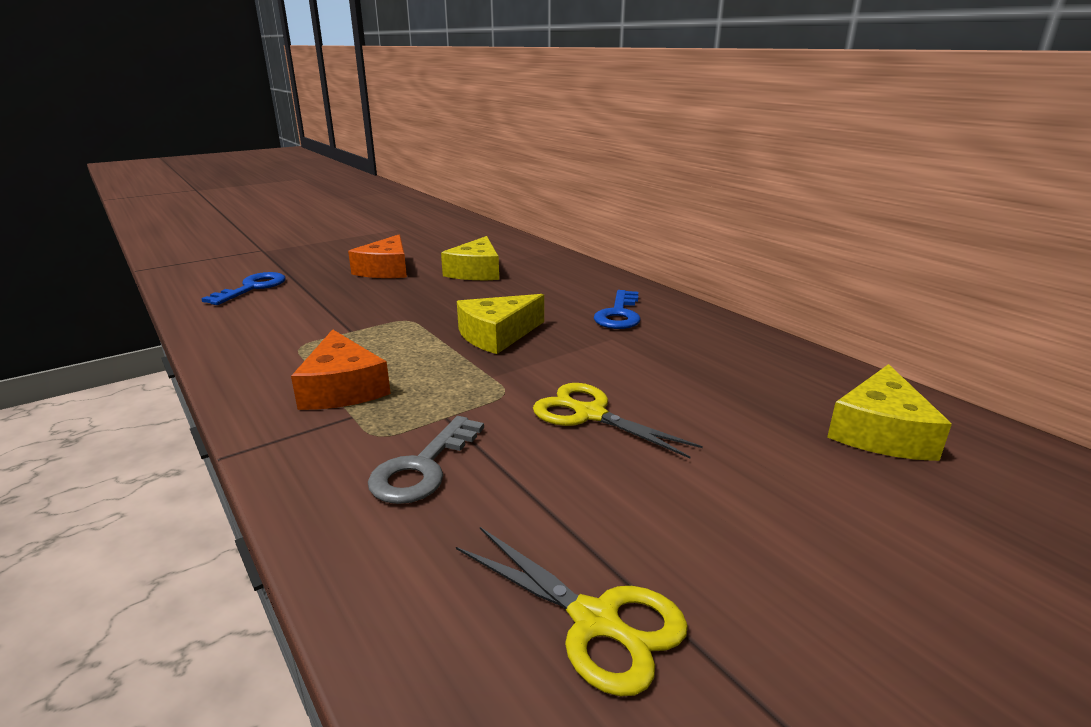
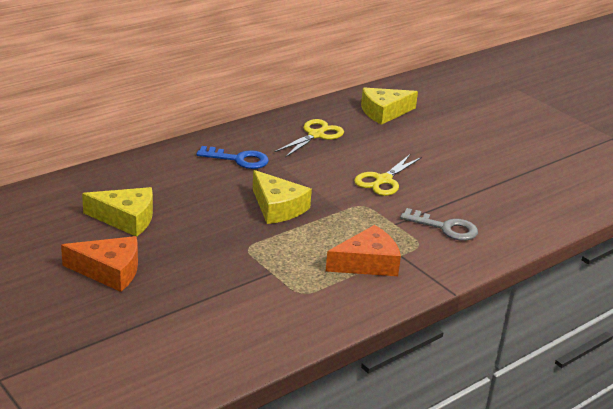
camera: 95 degrees left, 5 degrees up
(252, 288) = (158, 350): blue key -> none
(596, 621) = (523, 189): yellow scissors -> yellow scissors (316, 135)
(881, 432) = (384, 112): yellow cheese -> yellow cheese turned 135 degrees clockwise

